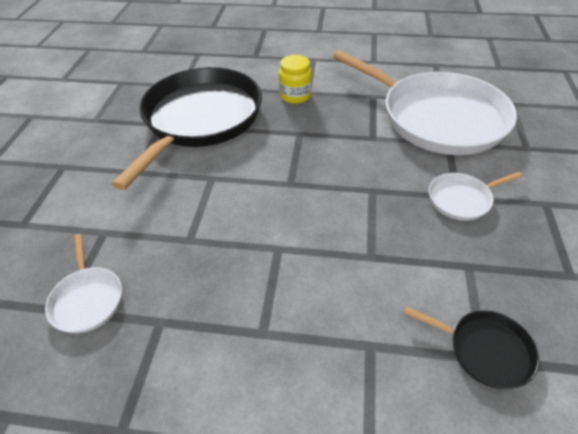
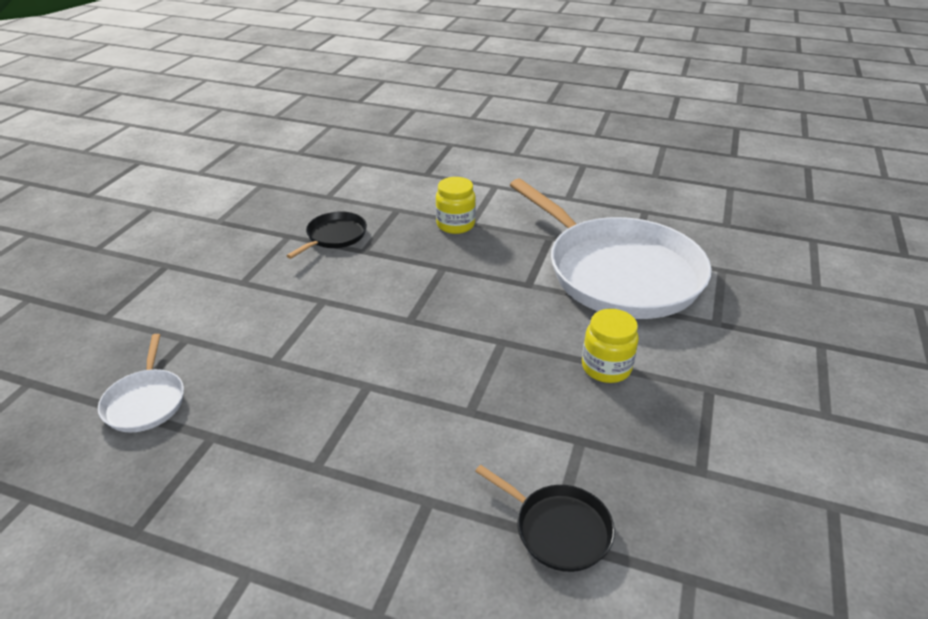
camera: 10 degrees right, 10 degrees down
(200, 119) = (334, 236): black pan -> black pan, size x0.42
(462, 199) = (606, 367): white pan -> yellow jar

